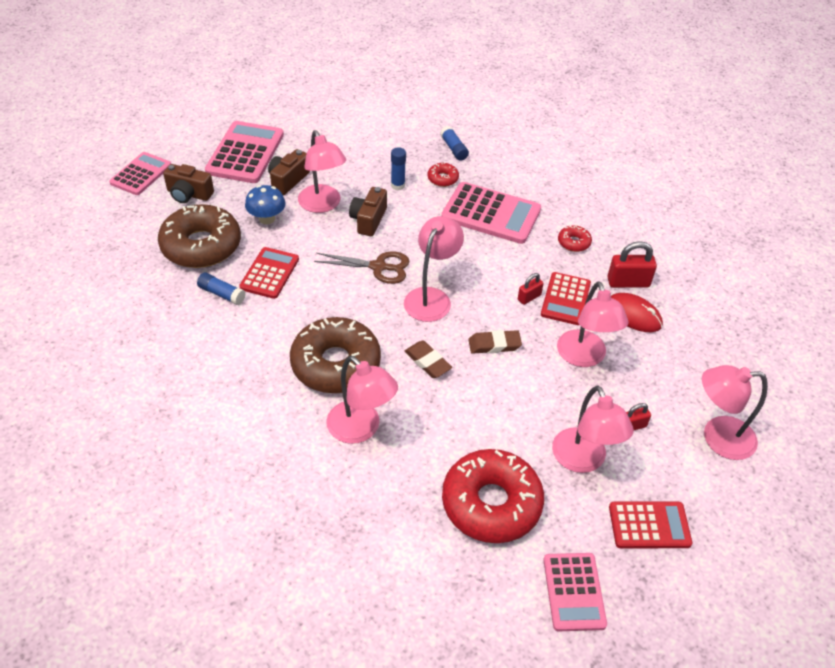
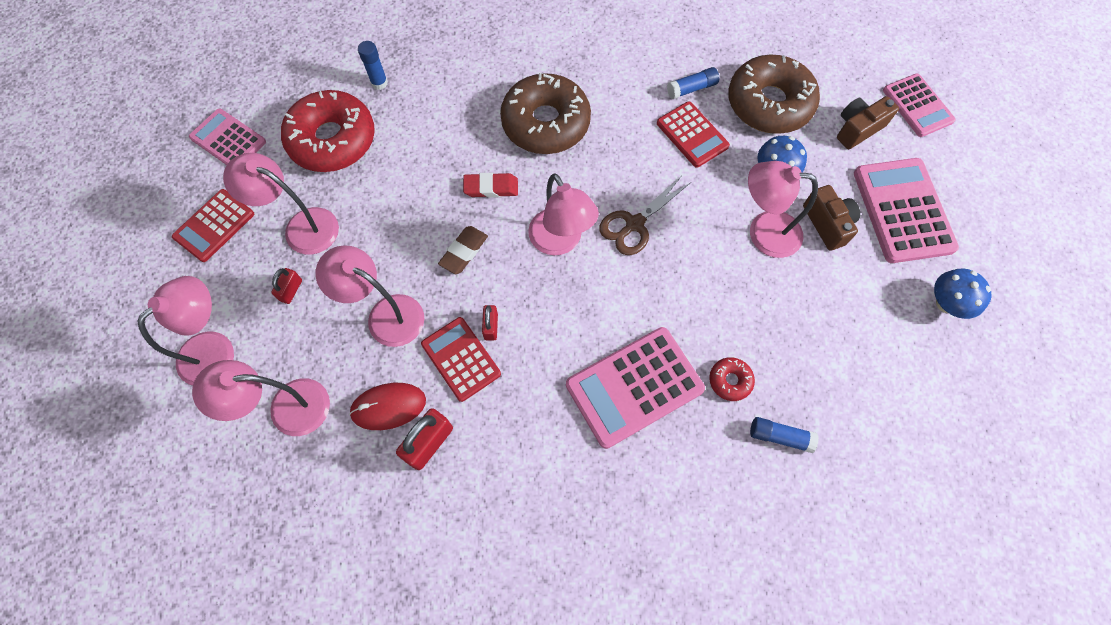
camera: 130 degrees right, 20 degrees up
(245, 153) = (903, 210): pink calculator -> pink calculator turned 150 degrees counterclockwise
(301, 118) = (946, 303): none -> blue mushroom
(361, 429) = (468, 102): pink lamp -> pink lamp (287, 408)
(368, 220) = (710, 259): brown camera -> none
(398, 185) = (748, 324): blue glue stick -> blue glue stick (379, 83)
(427, 362) = (491, 188): brown eraser -> red eraser
(574, 242) = (526, 438): red donut -> none

